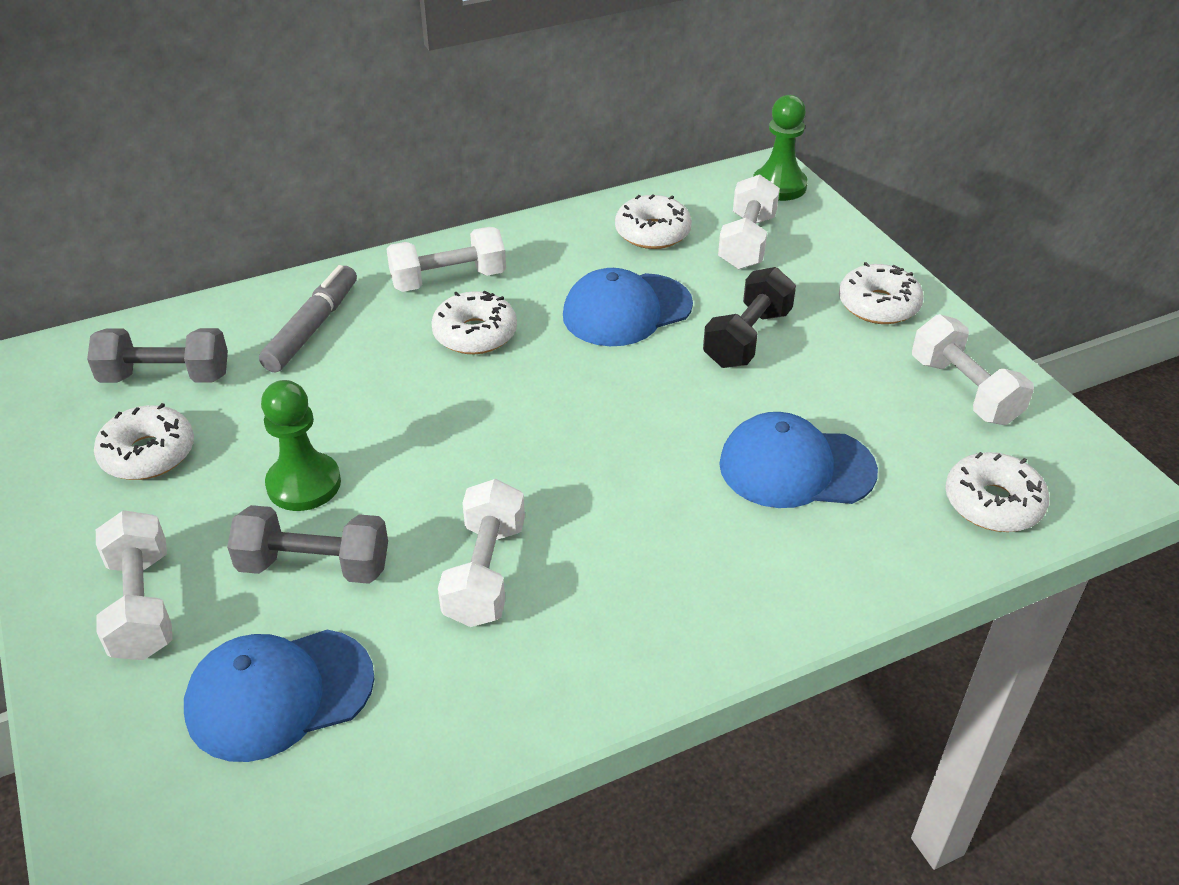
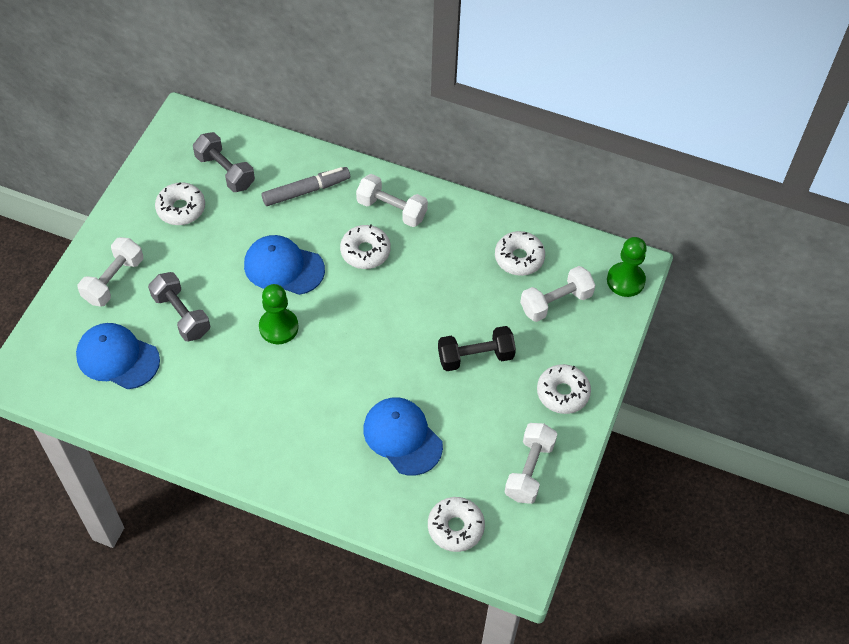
camera: 45 degrees right, 15 degrees up
(304, 484) = (217, 273): green pawn -> green pawn (278, 327)
(485, 573) = (232, 373): white dumbbell -> none
(626, 310) = (445, 294): blue cap -> blue cap (283, 267)

